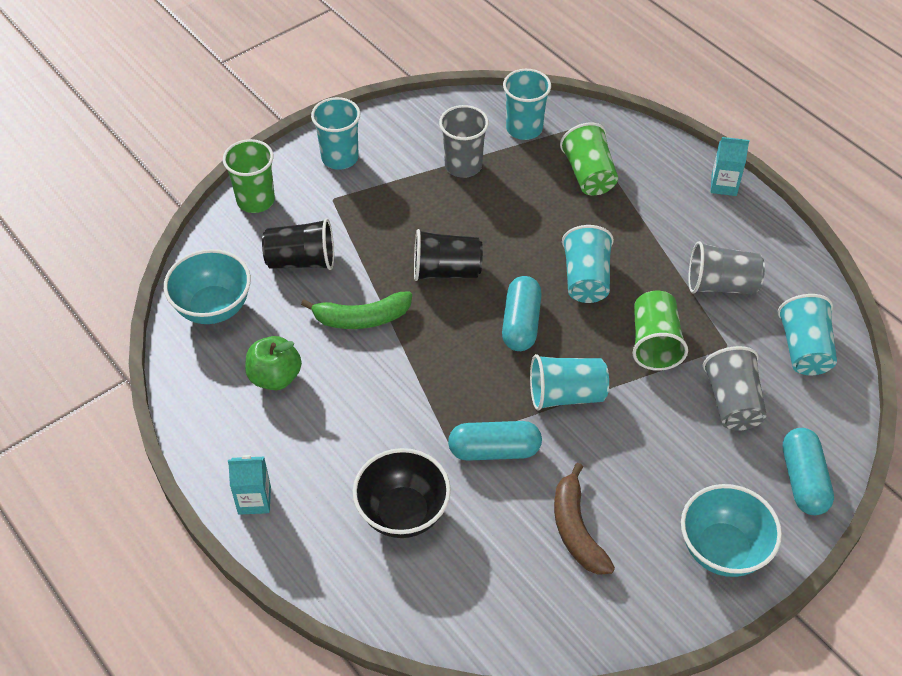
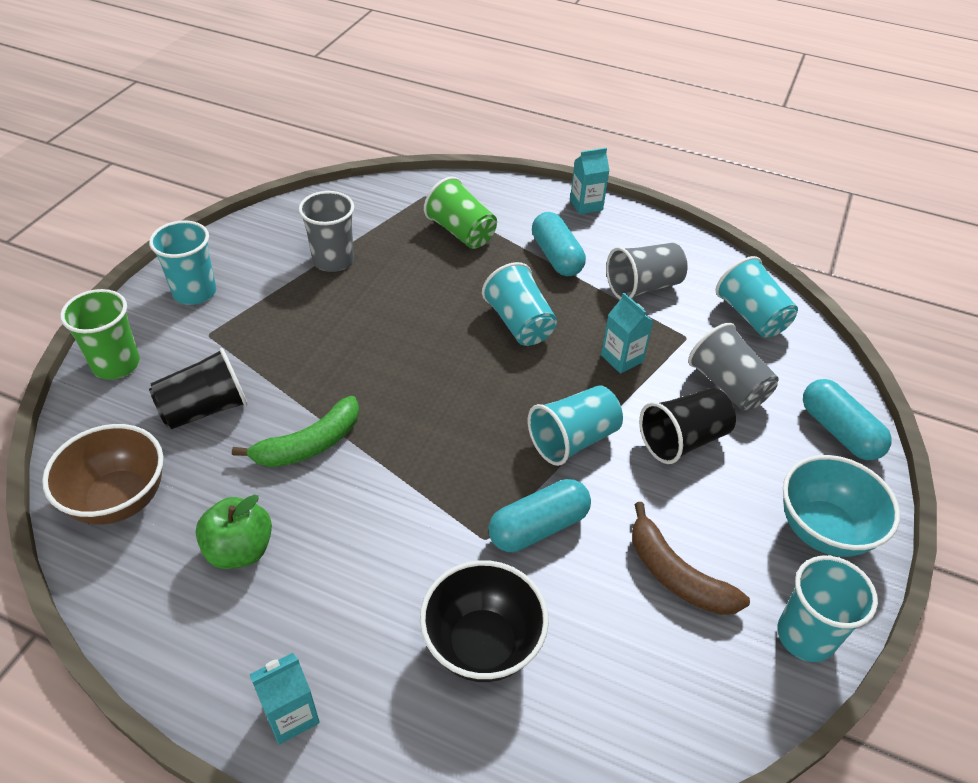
camera: 30 degrees left, 5 degrees down
(213, 308) = (119, 499): turquoise bowl -> brown bowl
(446, 271) = (375, 364): black cup -> black cup (683, 440)
(521, 323) = (483, 387): turquoise capsule -> turquoise capsule (556, 256)
(524, 128) = (374, 211): turquoise cup -> turquoise cup (805, 636)
(654, 343) = (622, 358): green cup -> turquoise carton

